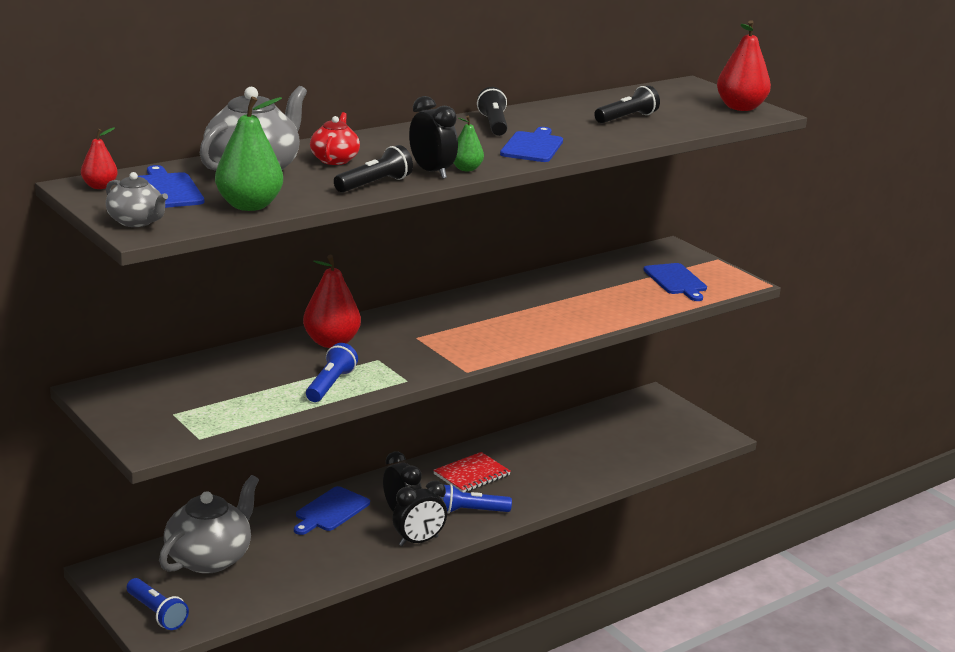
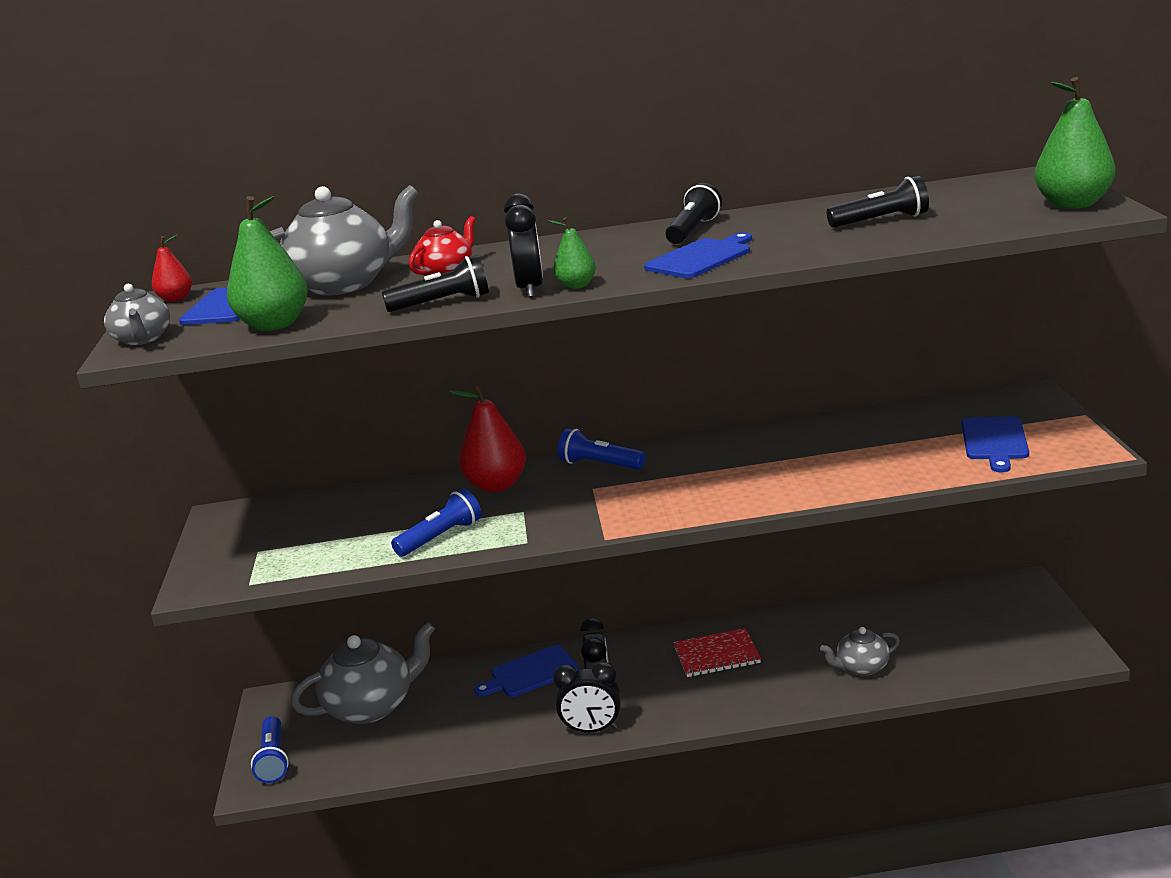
camera: 35 degrees right, 0 degrees up
(471, 511) = (680, 702): blue flashlight -> blue flashlight (600, 465)
(585, 466) = (861, 667): none -> grey teapot
(740, 108) = (1072, 204): red pear -> green pear

